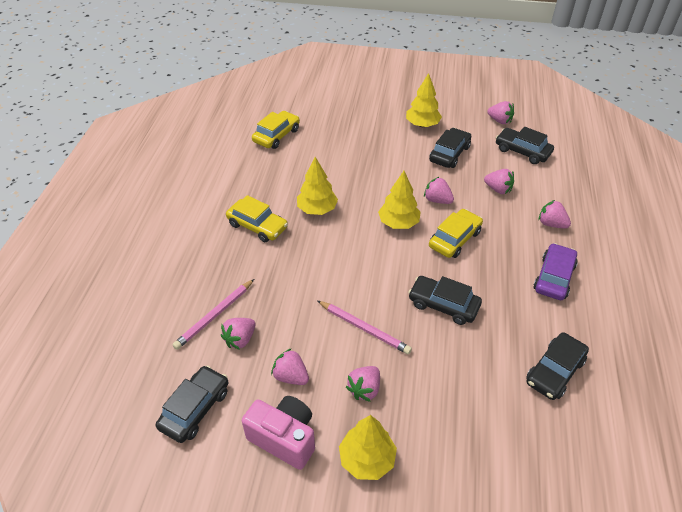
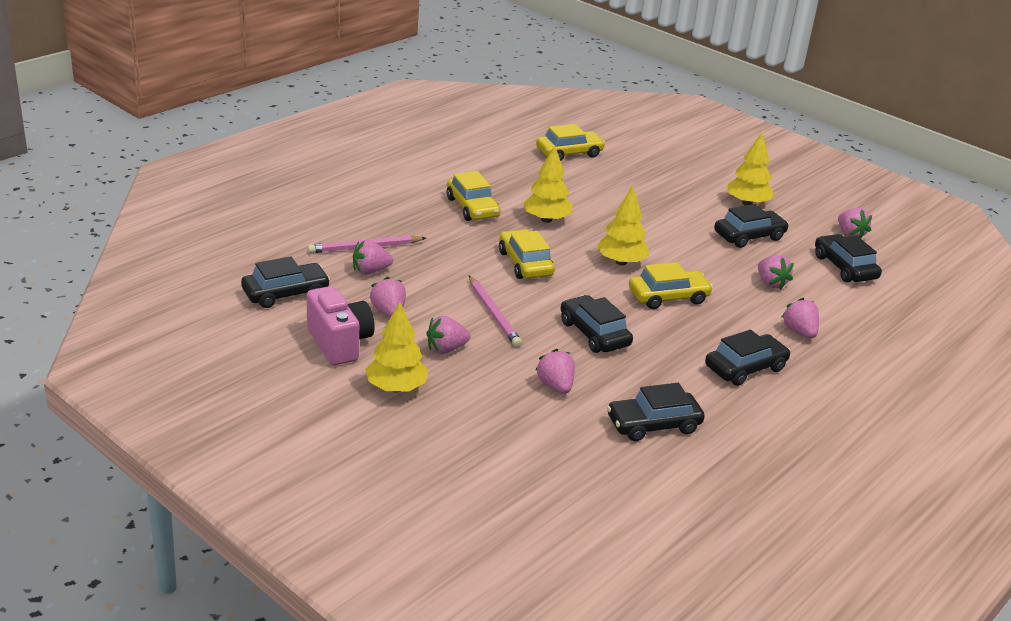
camera: 30 degrees right, 15 degrees down
(341, 262) = (525, 263): none -> yellow car
(437, 200) = (687, 263): pink strawberry -> pink strawberry (555, 386)
(554, 277) = (745, 368): purple car -> black car

